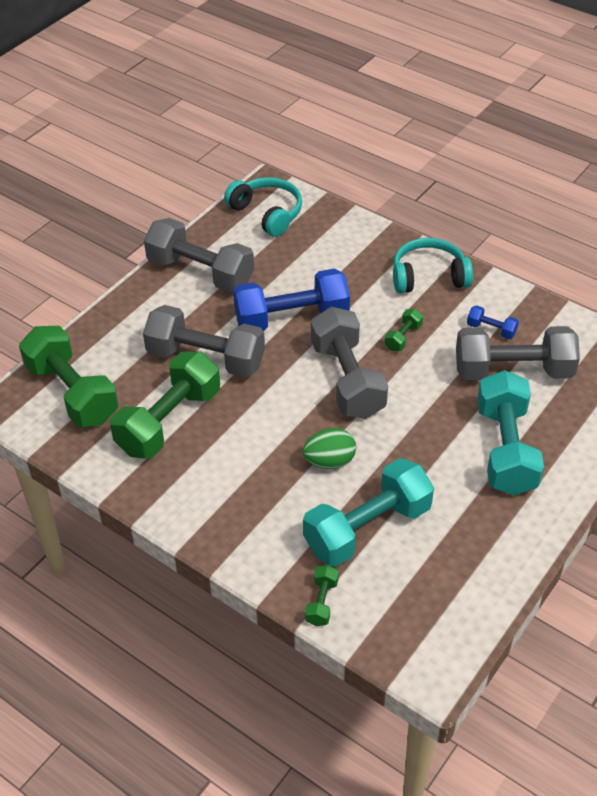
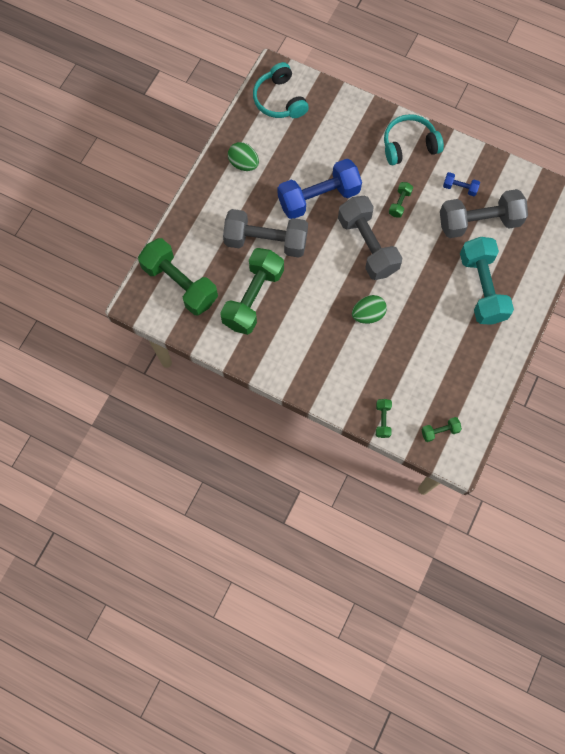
camera: 10 degrees left, 25 degrees up
(200, 272) = (243, 164): grey dumbbell -> green egg
(267, 213) = (280, 100): turquoise headphones -> turquoise headphones turned 150 degrees counterclockwise
(367, 528) = (401, 362): turquoise dumbbell -> none
(409, 630) = (439, 431): none -> green dumbbell

